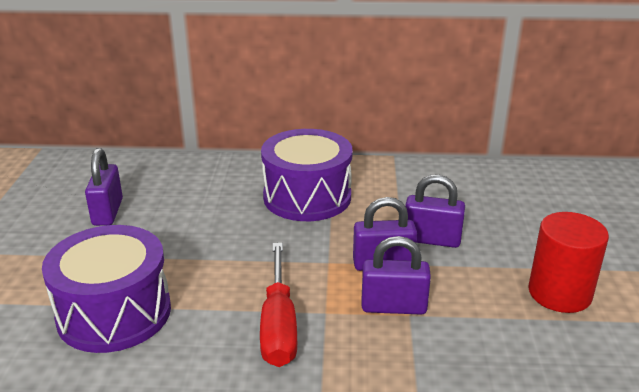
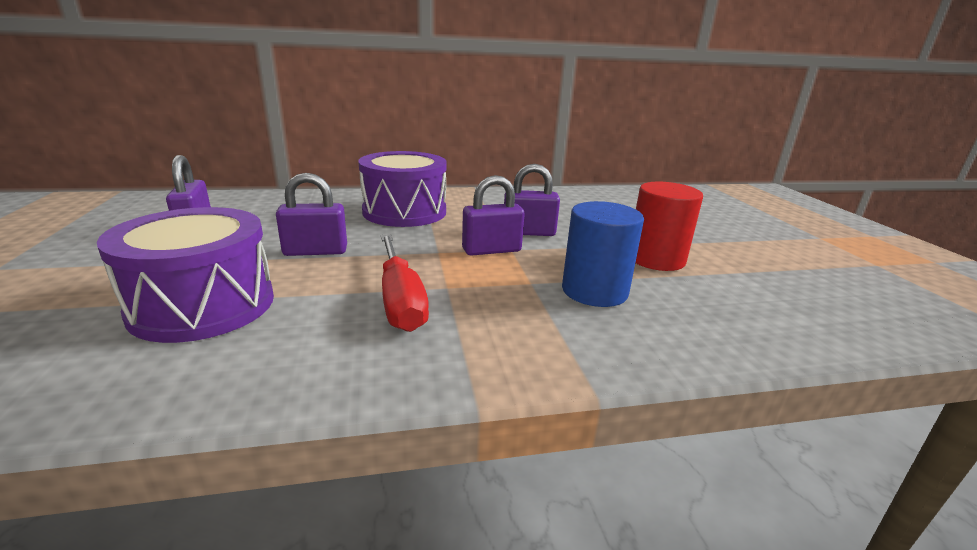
camera: 15 degrees left, 5 degrees down
(393, 307) = (513, 278): purple padlock -> purple padlock (315, 251)
(470, 333) = (594, 291): none -> blue cylinder

